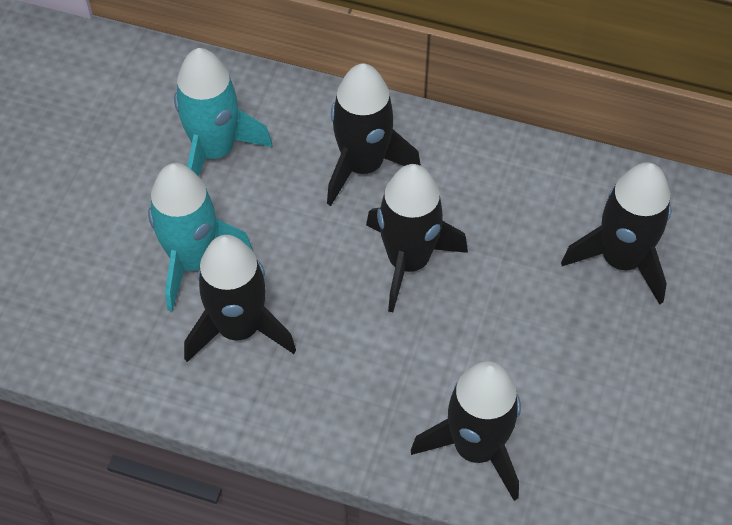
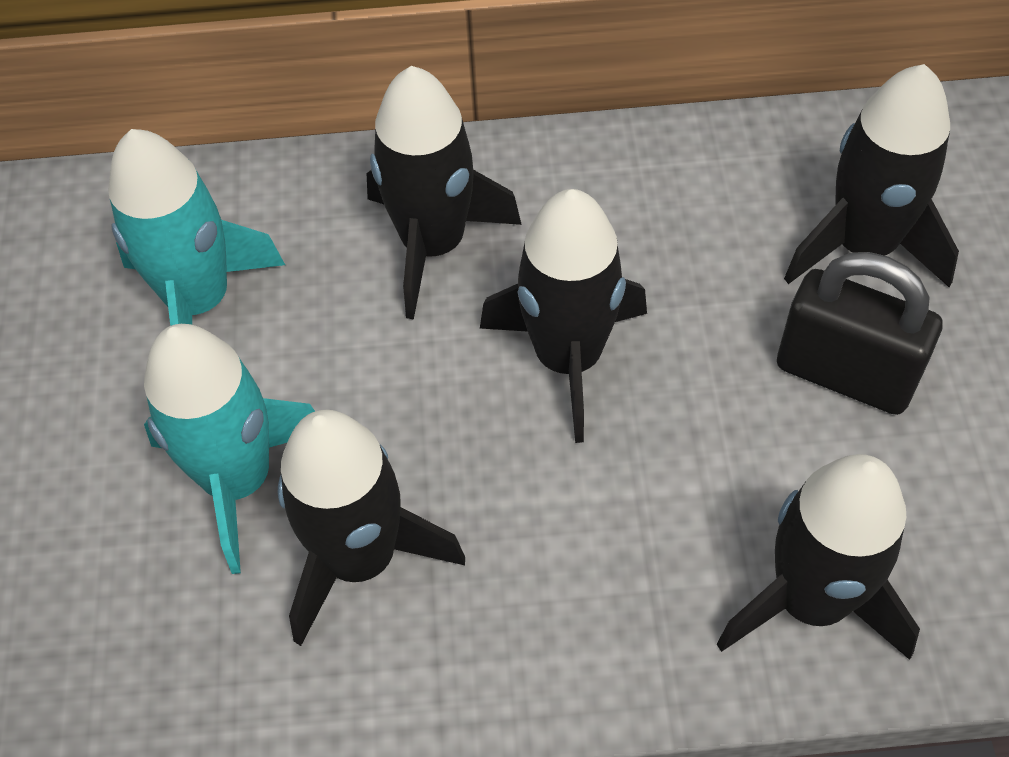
camera: 20 degrees left, 0 degrees up
(566, 331) = (845, 374): none -> black padlock

